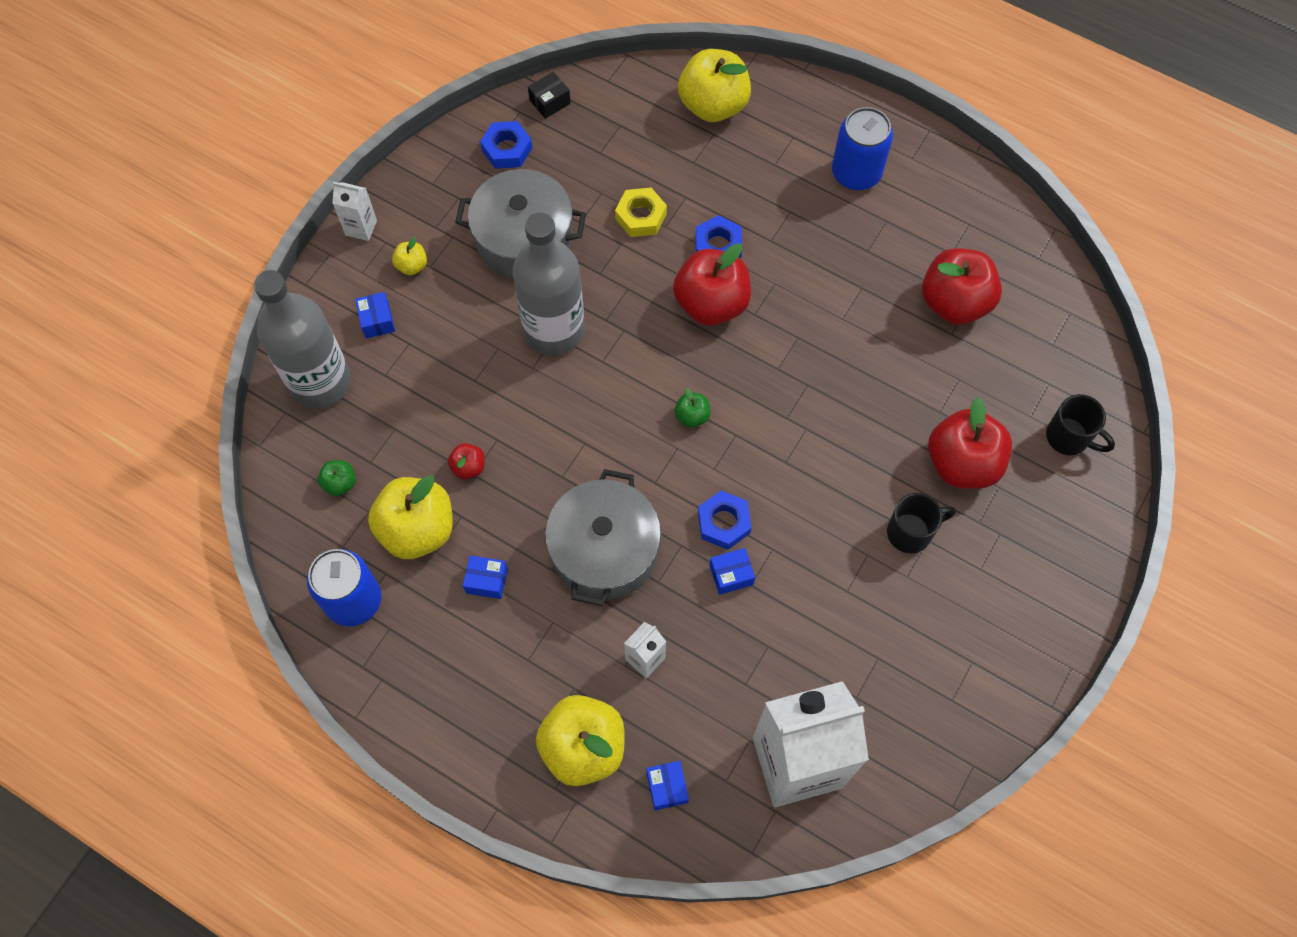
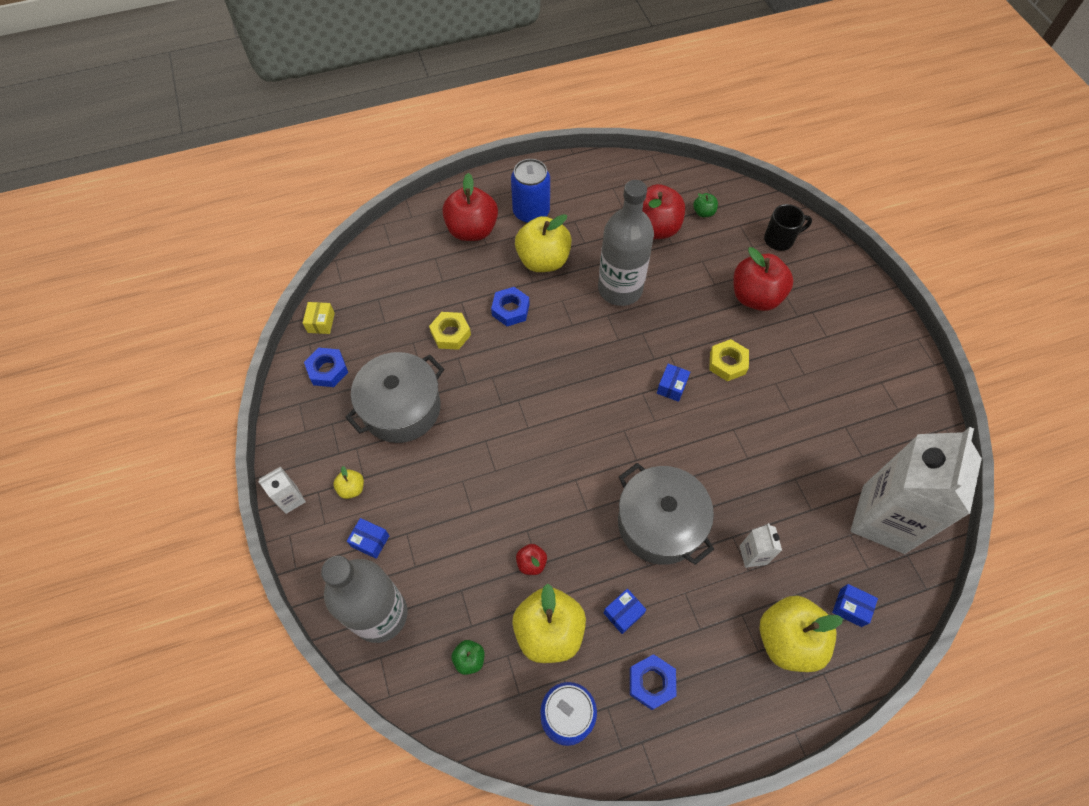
camera: 50 degrees left, 5 degrees down
(550, 102) = (321, 323): black box -> yellow box
(554, 330) = (481, 438): grey bottle -> grey bottle (620, 289)
(692, 416) = (610, 406): green apple -> green apple (703, 212)
(711, 303) = (544, 341): red apple -> red apple (472, 230)
(713, 105) = (416, 244): yellow apple -> yellow apple (543, 260)
(724, 523) = (695, 442): blue nut -> blue nut (651, 682)
(731, 575) = (733, 463): blue box -> blue box (671, 387)
(847, 491) = (727, 363): none -> yellow nut
(911, 532) = (778, 351): black mug -> none

